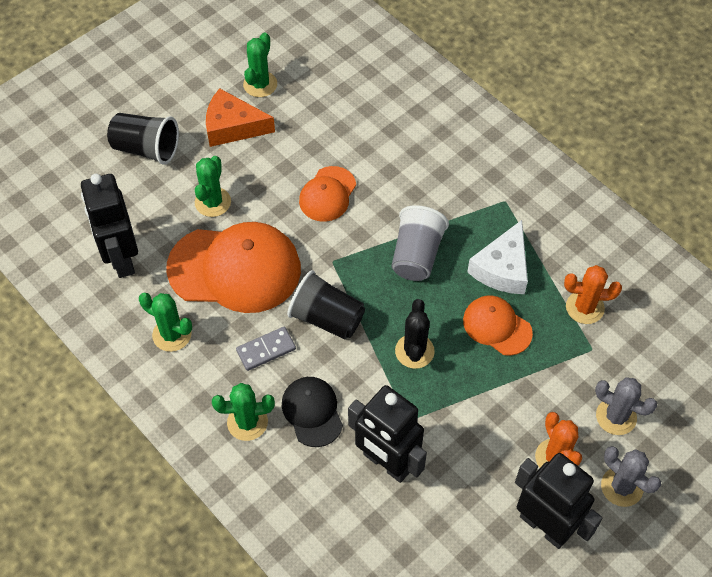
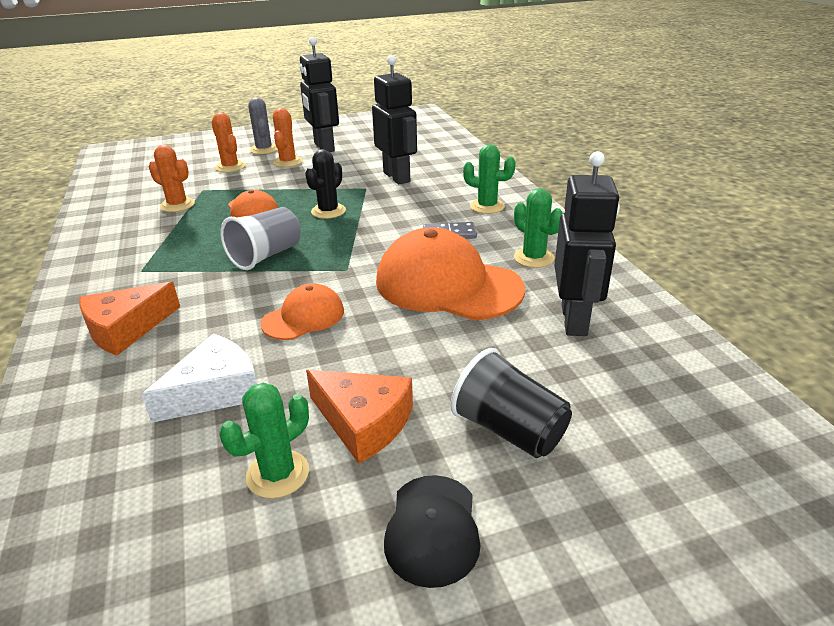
camera: 155 degrees left, 25 degrees down
(213, 202) = (442, 343): green cactus -> none
(312, 412) = (433, 202): black cap -> black cap (432, 529)
(327, 318) = (383, 239): black cup -> none
(445, 142) = (126, 329): none -> orange cheese
(502, 268) = (206, 234): white cheese -> white cheese (215, 391)
(616, 416) = (230, 167): grey cactus -> orange cactus

